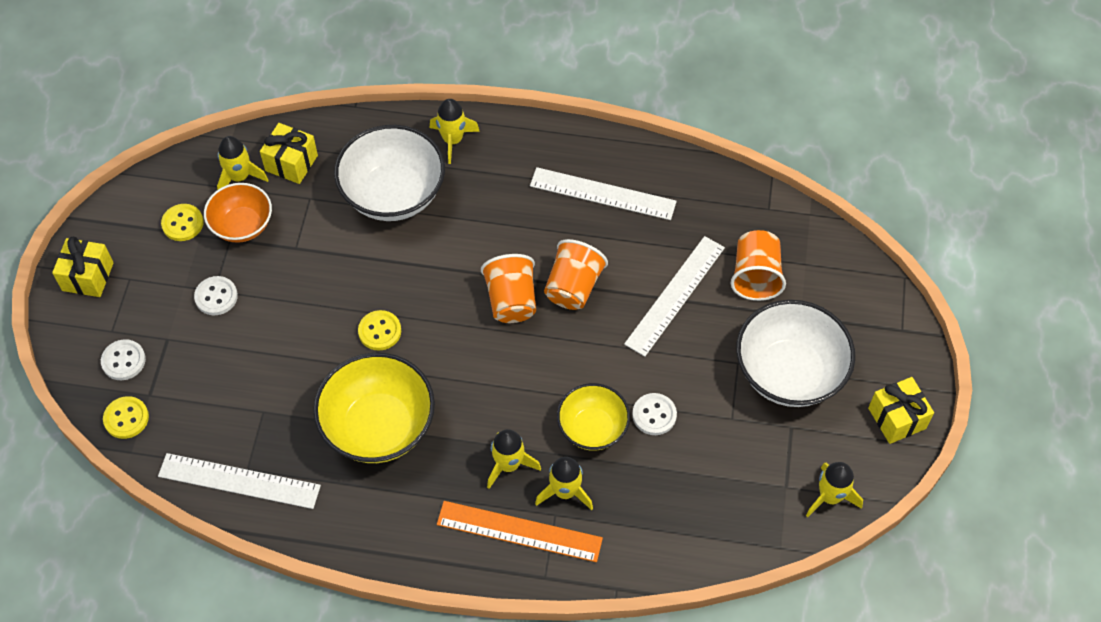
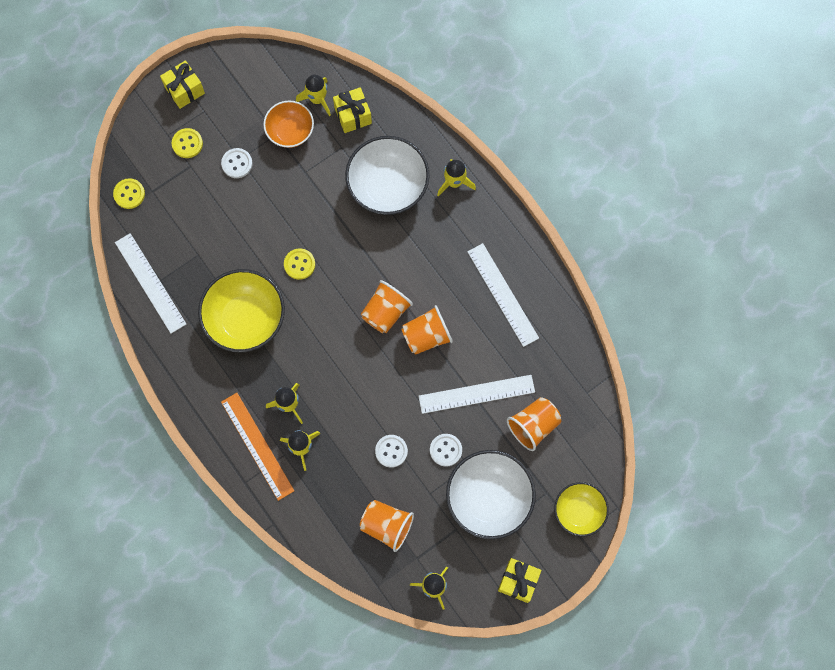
camera: 45 degrees right, 15 degrees up
(123, 361) = (157, 158): white button -> white button (445, 450)
(182, 223) = (261, 101): yellow button -> yellow button (187, 144)
(592, 428) = (351, 427): yellow bowl -> yellow bowl (578, 511)
(726, 484) = (387, 526): none -> orange cup

